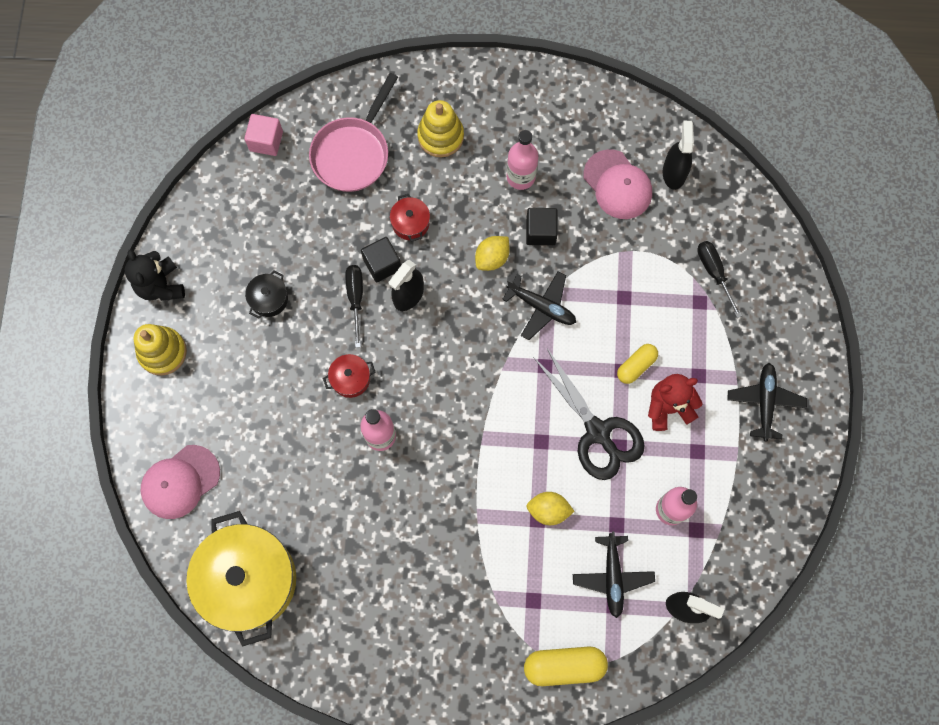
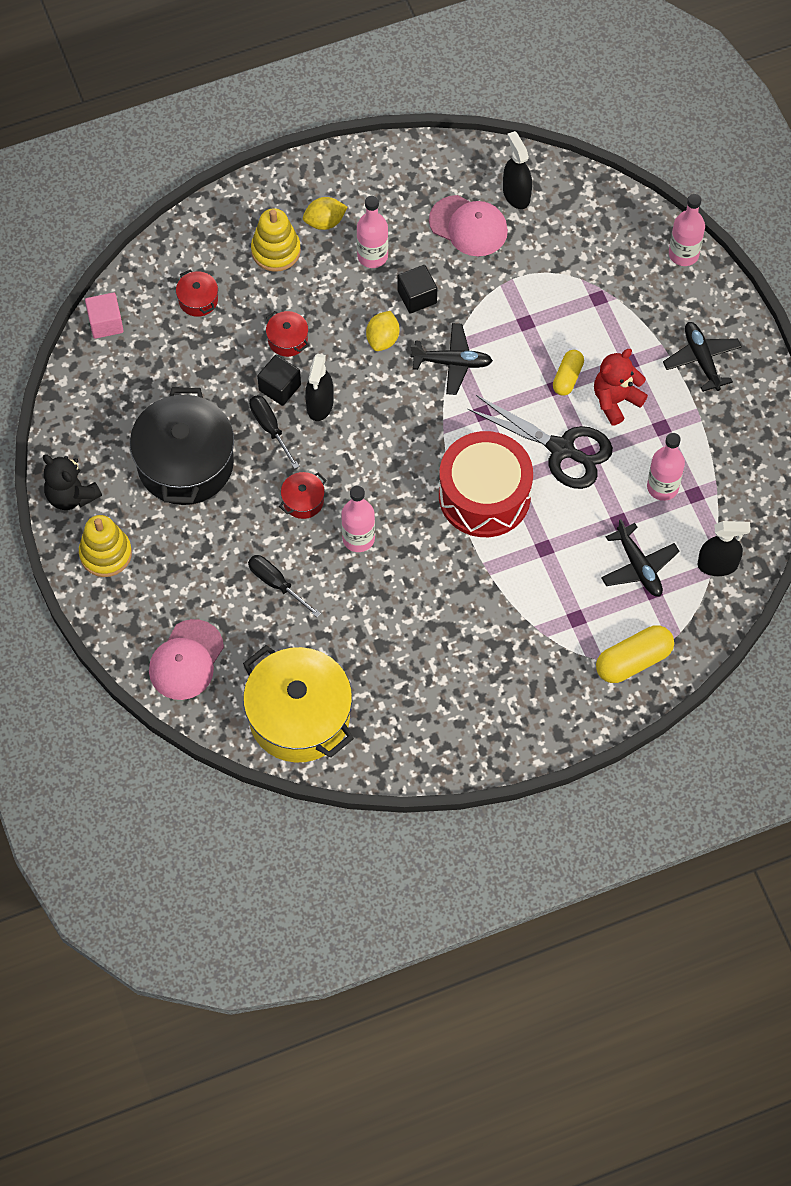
camera: 25 degrees left, 10 degrees down
(269, 299) = (185, 463): black pot -> black pot, size x2.37
(353, 153) = (198, 300): pink pan -> red pot
(509, 445) = (484, 495): none -> red drum
(548, 510) = (550, 535): yellow lemon -> yellow lemon (325, 222)
(714, 273) = (598, 267): black screwdriver -> black screwdriver (276, 584)
(796, 293) = (683, 254): none -> pink bottle

